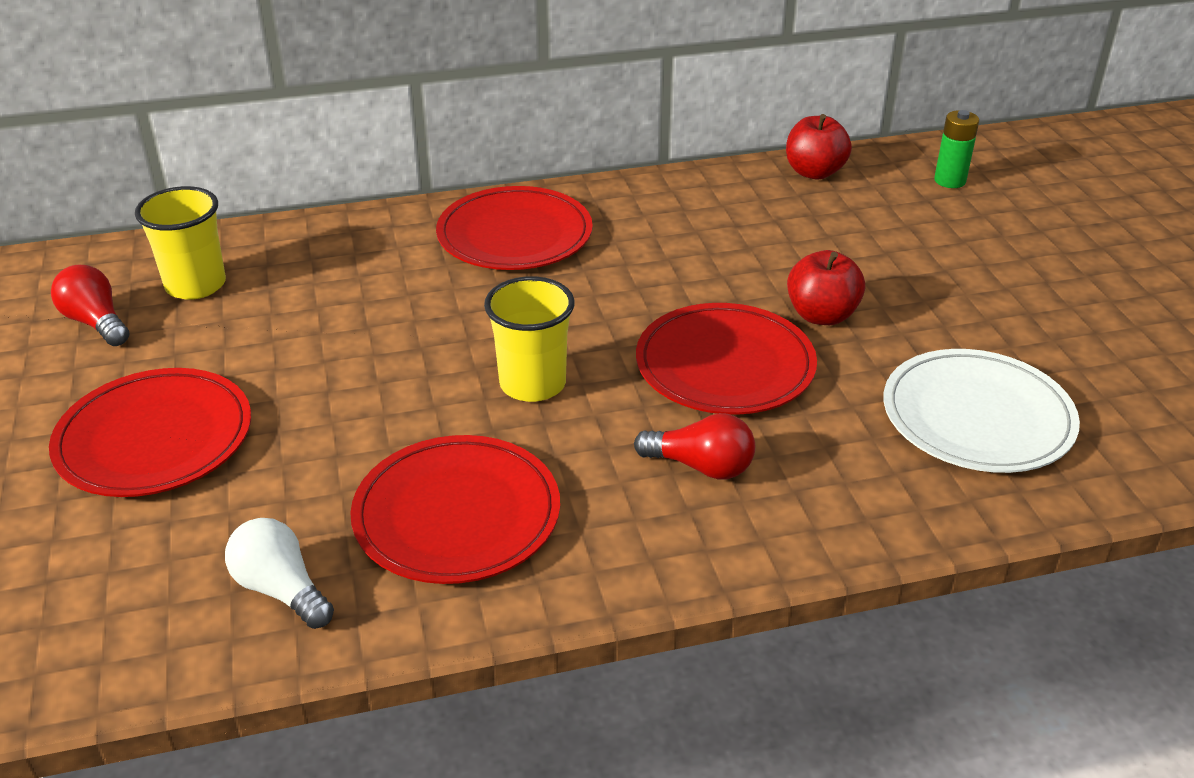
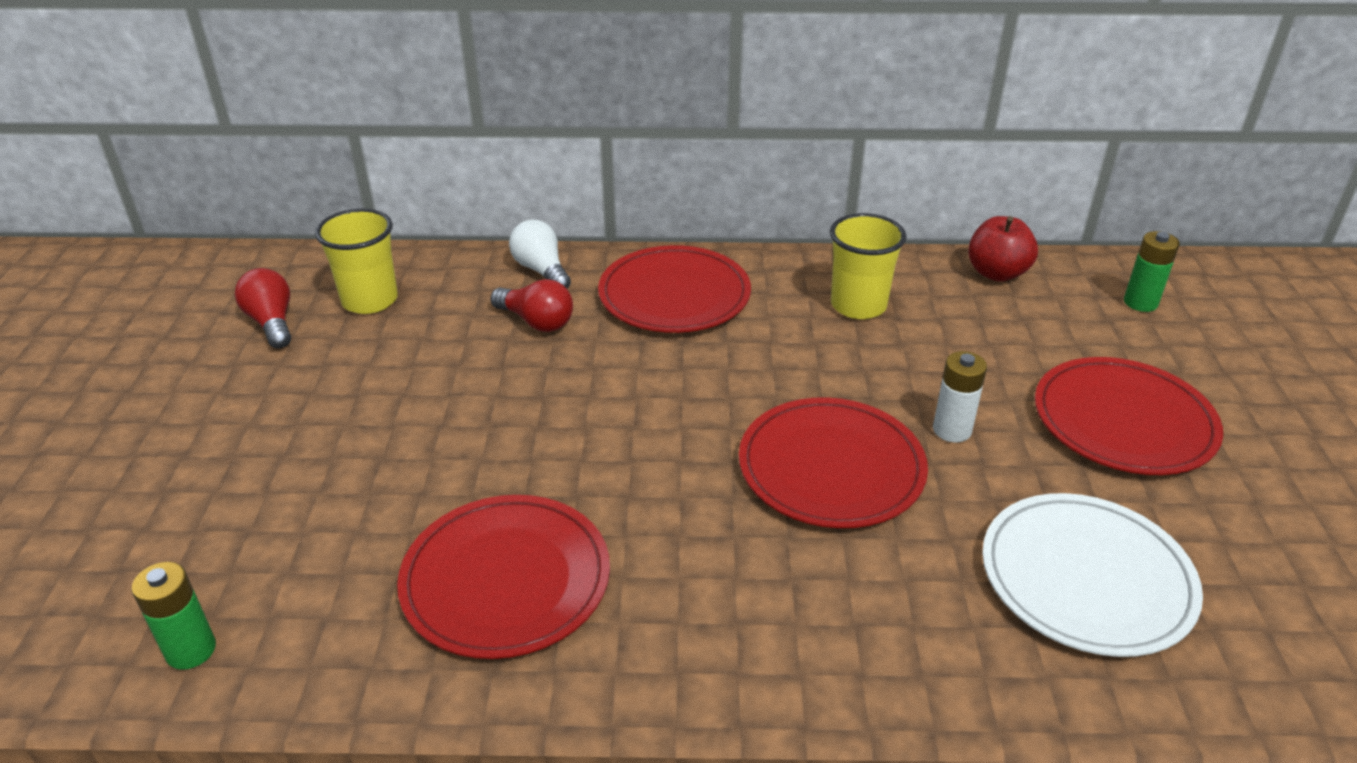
camera: 15 degrees right, 0 degrees up
(154, 438) = (271, 445): red plate -> red plate (1123, 421)
(163, 636) = (191, 650): none -> green battery
(281, 590) = (314, 625): white light bulb -> white light bulb (541, 270)
(532, 384) = (632, 453): yellow cup -> yellow cup (858, 305)
(701, 466) = (766, 576): red light bulb -> red light bulb (536, 322)
(821, 315) = (952, 430): red apple -> white battery

